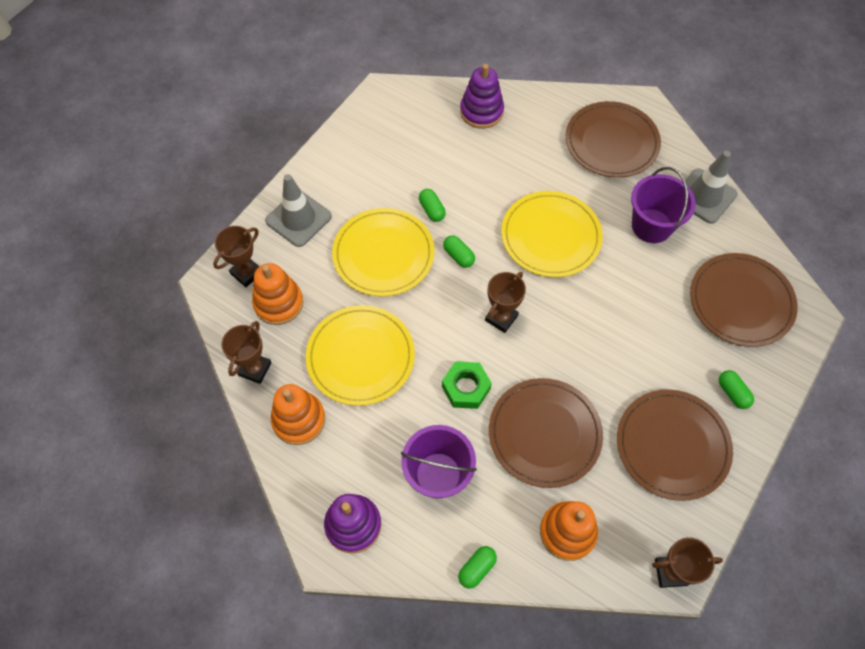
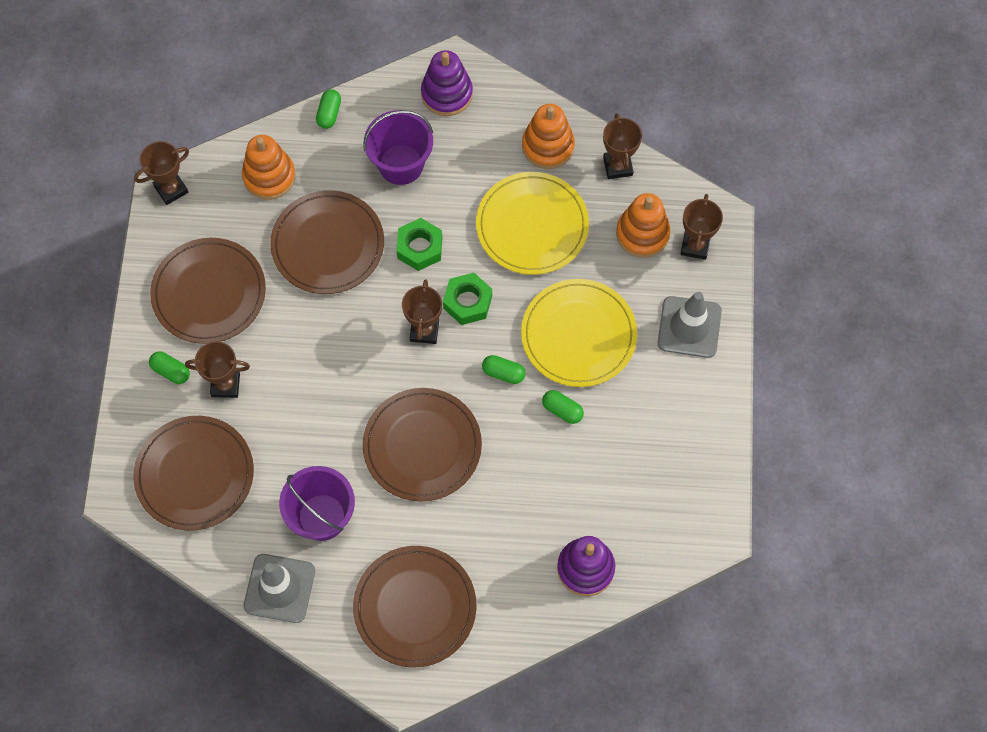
camera: 150 degrees right, 5 degrees up
(453, 322) = (467, 302): none -> green nut
(550, 236) = (422, 446): yellow plate -> brown plate
(688, 358) = (225, 385): none -> brown trophy

